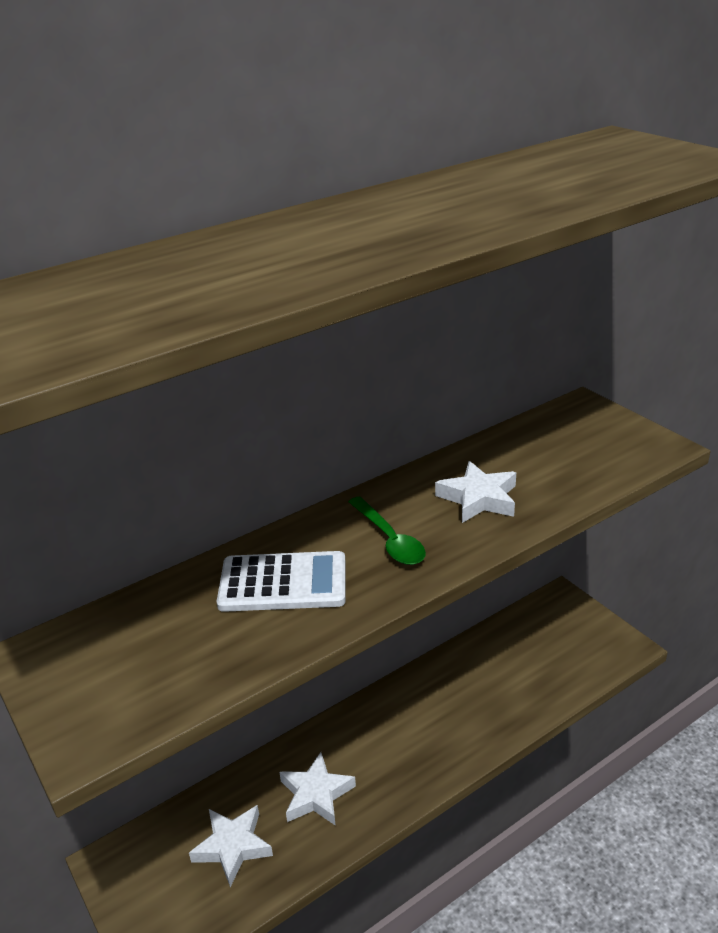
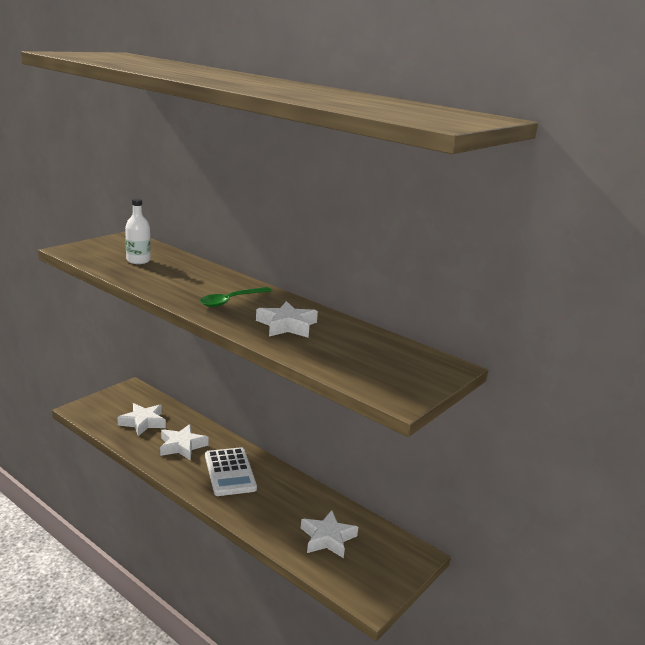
camera: 70 degrees right, 10 degrees down
(182, 637) = (138, 260): none -> white bottle
(283, 583) = (184, 277): white calculator -> white calculator (230, 472)
(533, 663) = (327, 538): none -> white star

